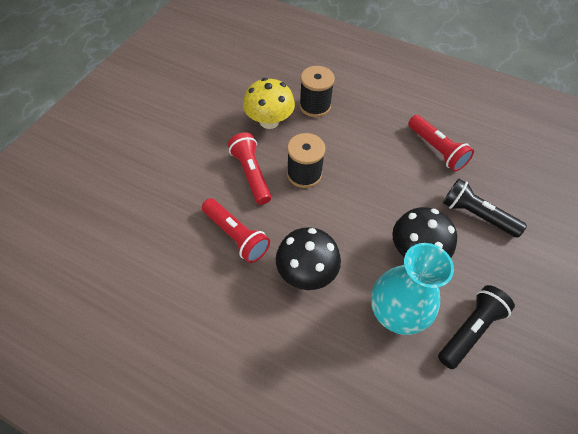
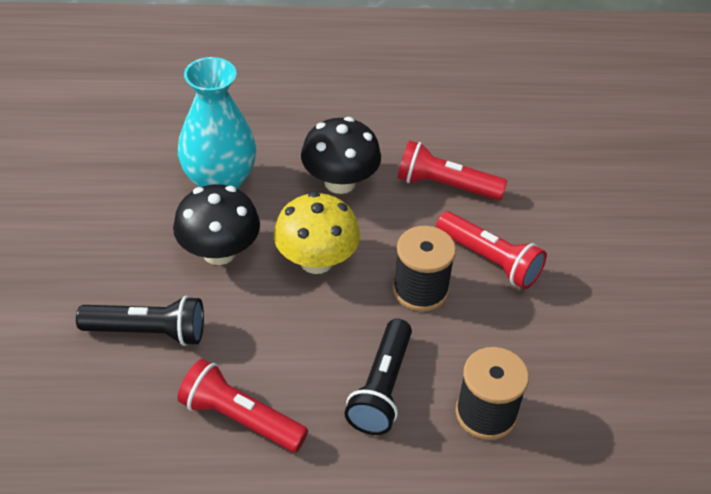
camera: 150 degrees right, 10 degrees down
(269, 121) = (533, 350): yellow mushroom -> yellow mushroom (316, 261)
(470, 329) = (130, 197): black flashlight -> black flashlight (381, 388)

